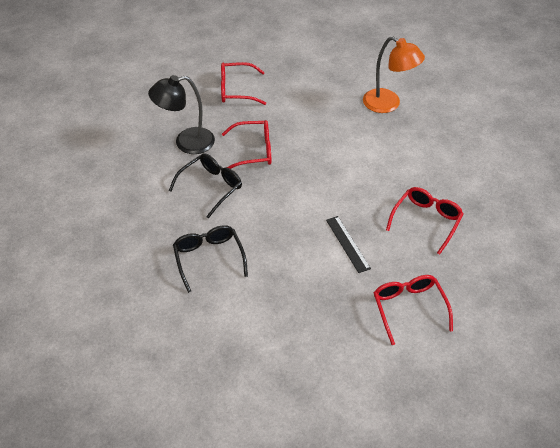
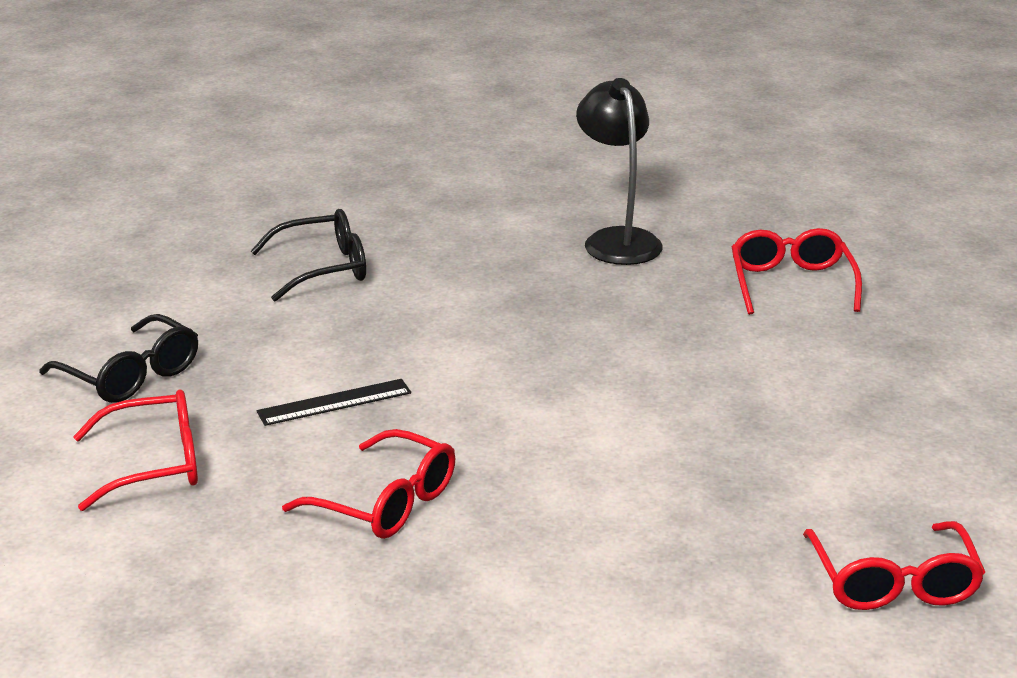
camera: 90 degrees right, 20 degrees down
(211, 187) = (497, 266): black glasses -> black glasses (131, 375)
(254, 151) = (600, 305): red glasses -> red glasses (893, 583)
(388, 104) = (790, 474): orange lamp -> none

